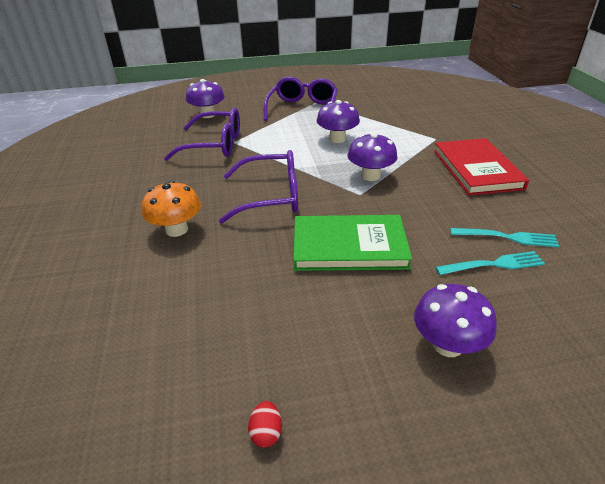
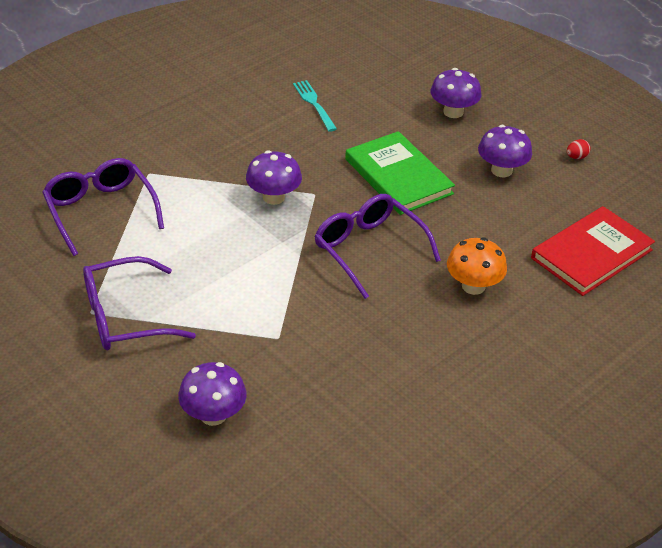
camera: 125 degrees left, 5 degrees up
(214, 145) = (299, 352): purple glasses -> purple glasses (100, 211)
(337, 139) = (203, 248): purple mushroom -> purple mushroom (501, 170)
(476, 169) = (206, 134): red book -> red book (591, 254)
(493, 264) = (356, 106): turquoise fork -> none

